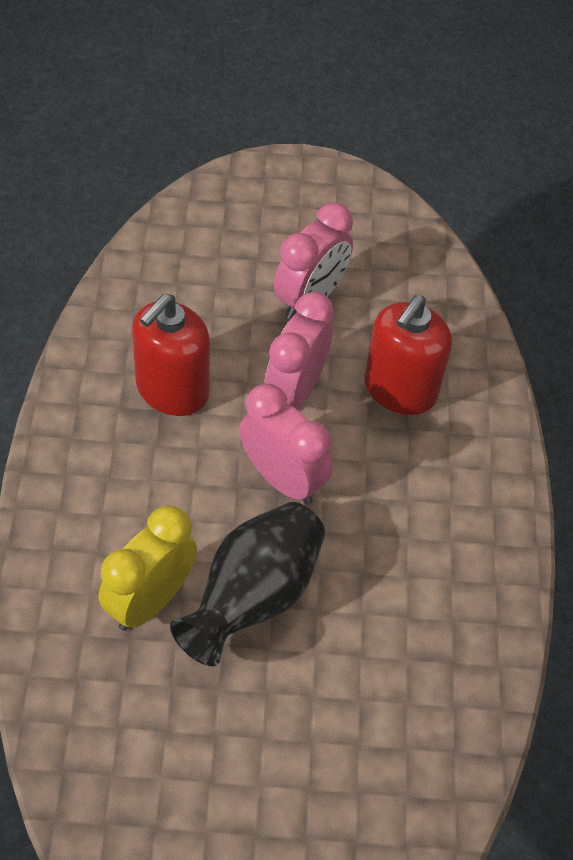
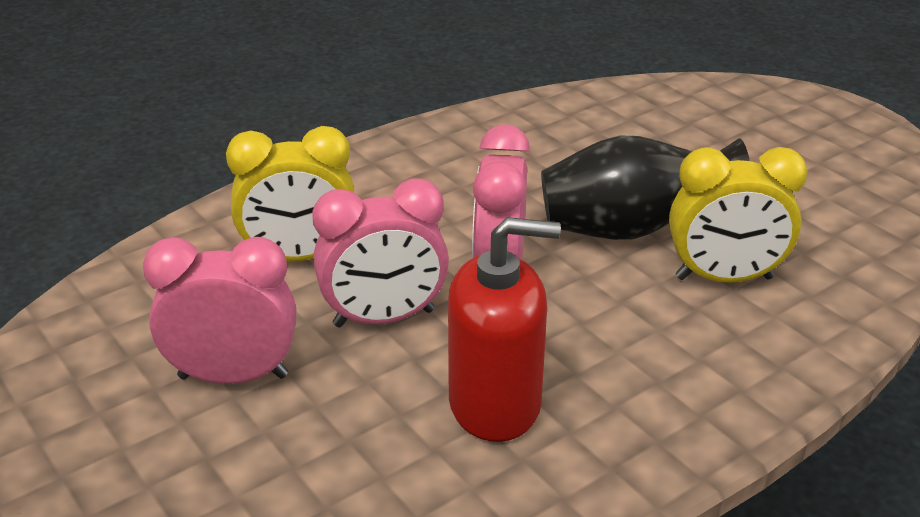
camera: 125 degrees left, 20 degrees down
(400, 389) = (299, 257): red soap dispenser -> yellow clock

